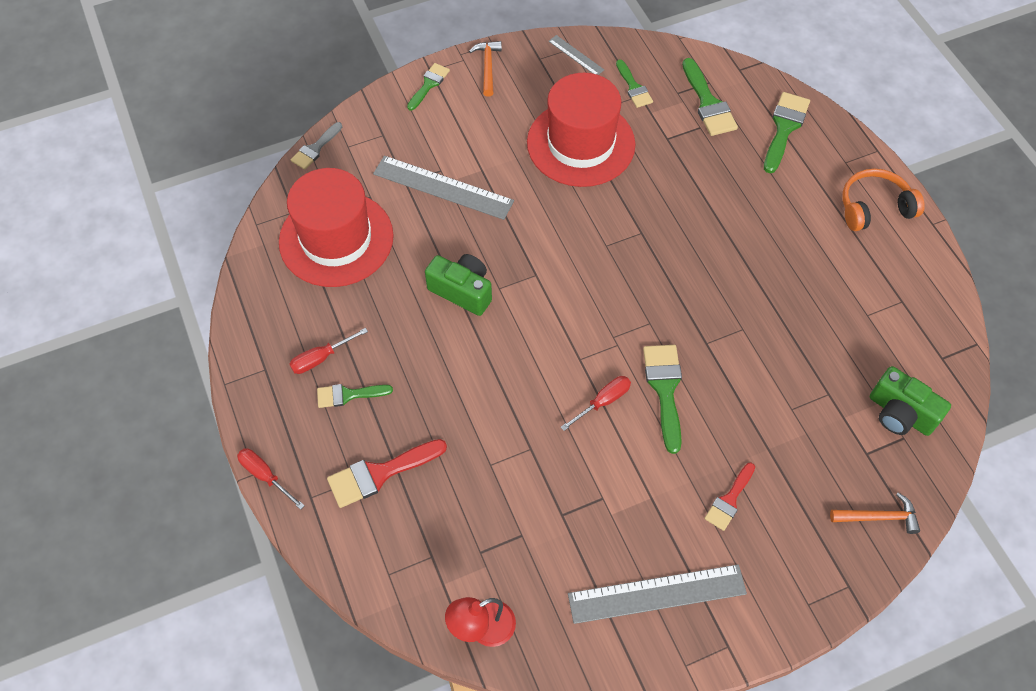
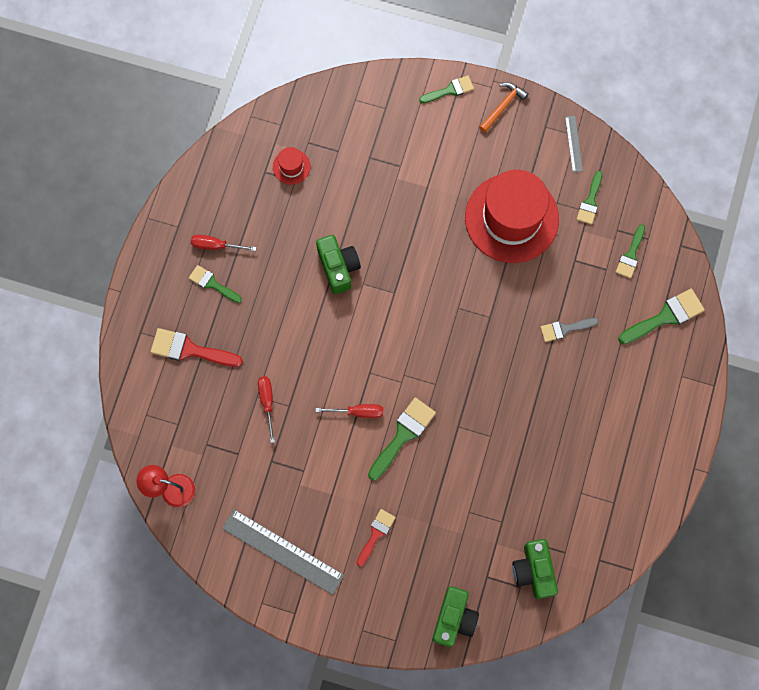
camera: 40 degrees right, 15 degrees up
(265, 476) = (125, 298): red screwdriver -> red screwdriver (267, 402)
(315, 149) = (333, 85): grey brush -> grey brush (565, 329)
(336, 239) = (291, 167): red hat -> red hat, size x0.41
(443, 187) = (390, 181): grey ruler -> none
(708, 103) = (630, 255): green brush -> green brush, size x0.64
(729, 500) = (376, 534): red brush -> red brush turned 135 degrees clockwise
(874, 207) = (666, 424): orange headphones -> none
(878, 517) = (454, 618): orange hammer -> green camera

